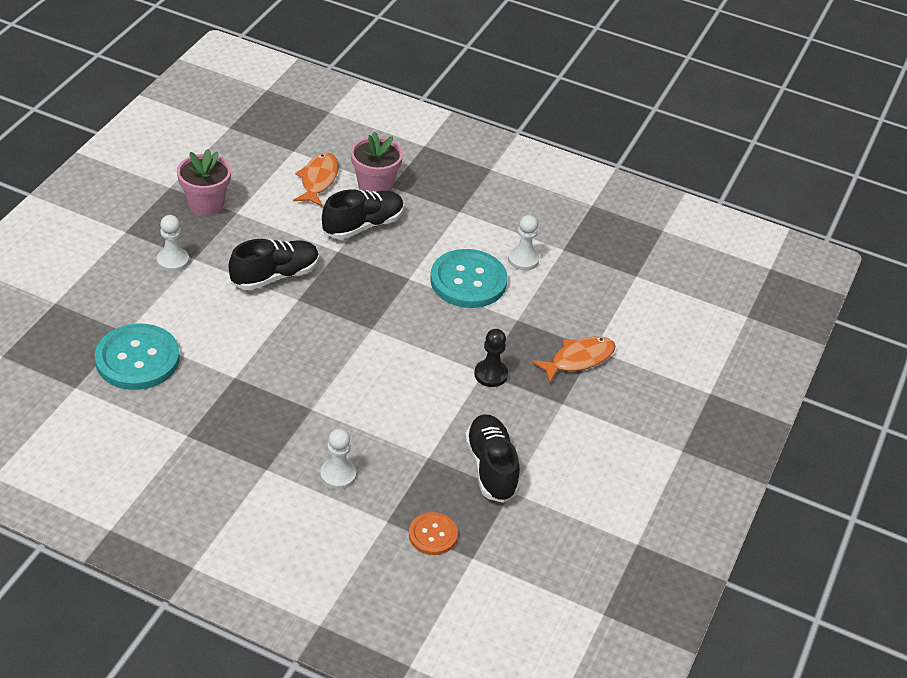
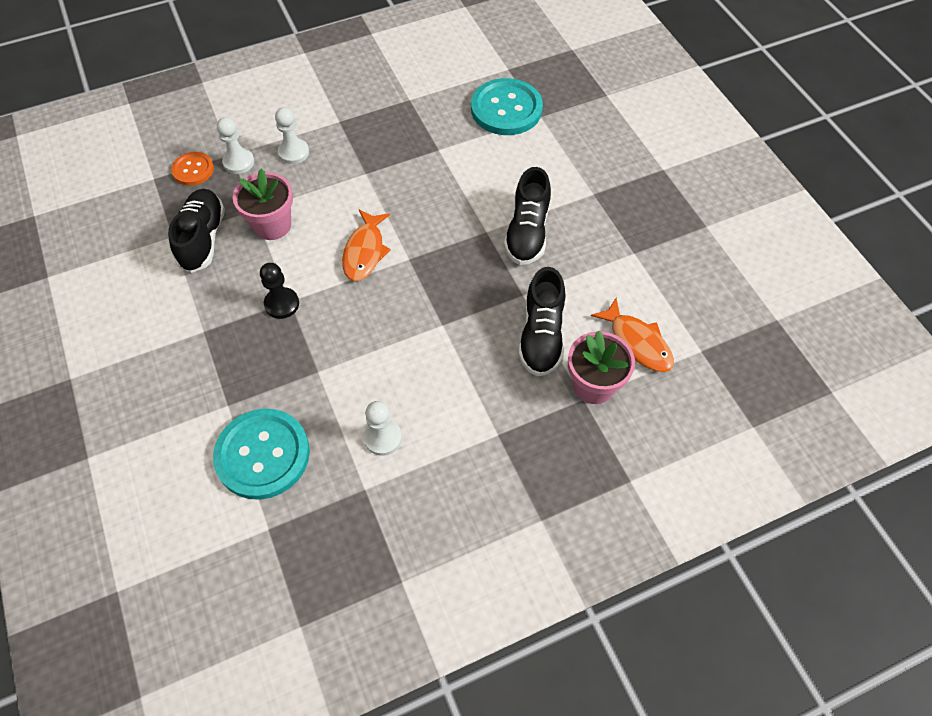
camera: 135 degrees right, 15 degrees up
(173, 261) = (601, 179): white pawn -> white pawn (238, 162)
(206, 204) = (662, 237): pink flower pot -> pink flower pot (272, 225)
(468, 281) = (398, 368): turquoise button -> turquoise button (263, 455)
(491, 468) = (203, 239): black shoe -> black shoe turned 120 degrees counterclockwise
(578, 359) = (230, 382): orange fish -> orange fish (365, 251)

